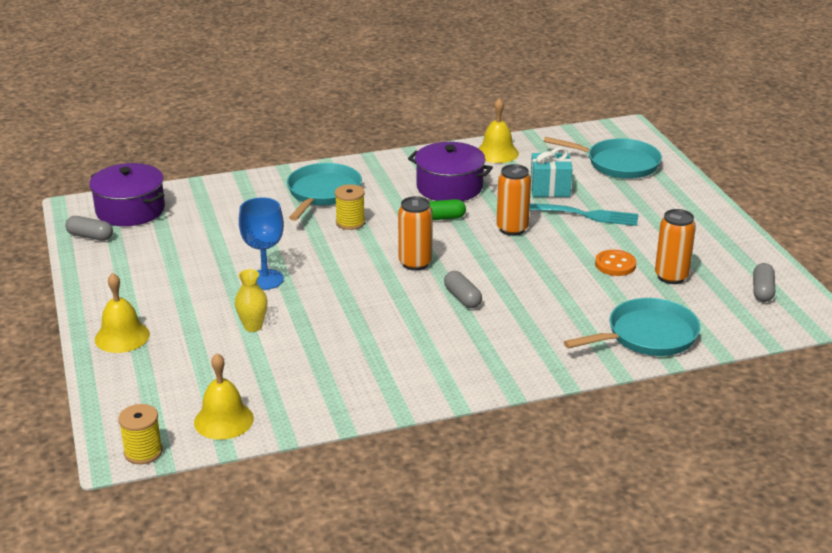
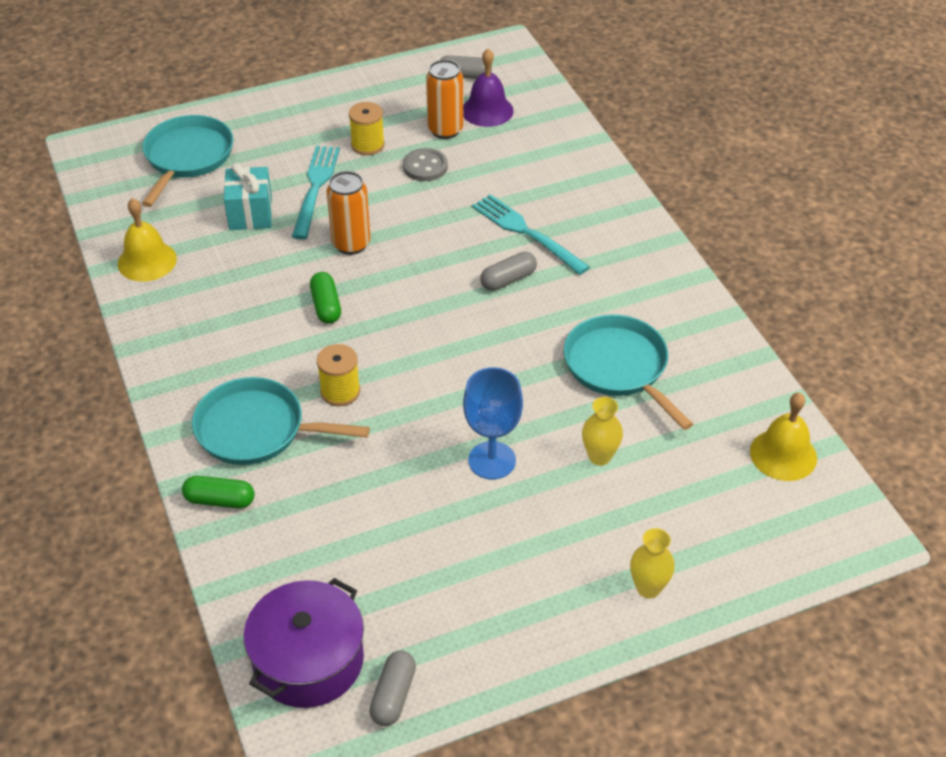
camera: 95 degrees left, 15 degrees up
(122, 336) = (648, 588): yellow bell -> yellow vase
(143, 452) = (858, 515): yellow spool -> yellow spool (368, 145)
(265, 182) = (220, 500): none -> green capsule
(415, 263) = (437, 323): orange can -> none
(449, 187) = (243, 302): purple pot -> none
(524, 310) = (526, 232): none -> turquoise fork
(615, 265) = (425, 167): orange button -> grey button
(647, 335) = (556, 150): turquoise pan -> turquoise pan (619, 367)
(706, 300) = (487, 110): none -> purple bell

